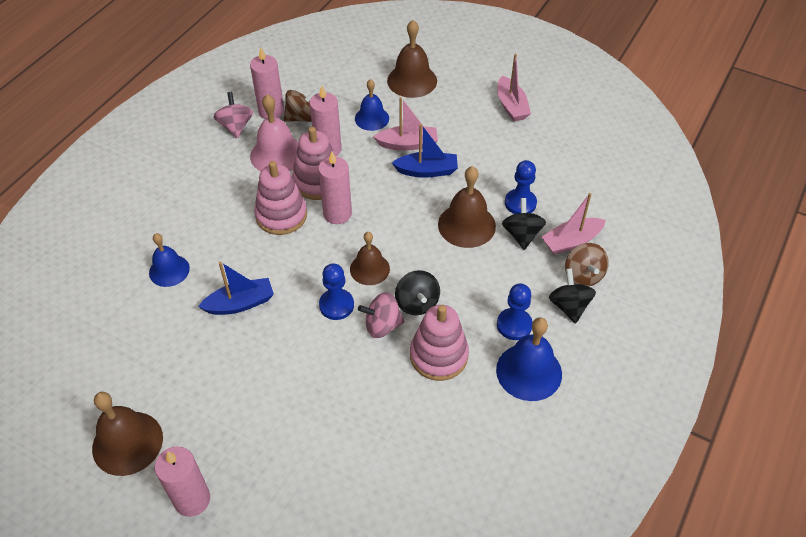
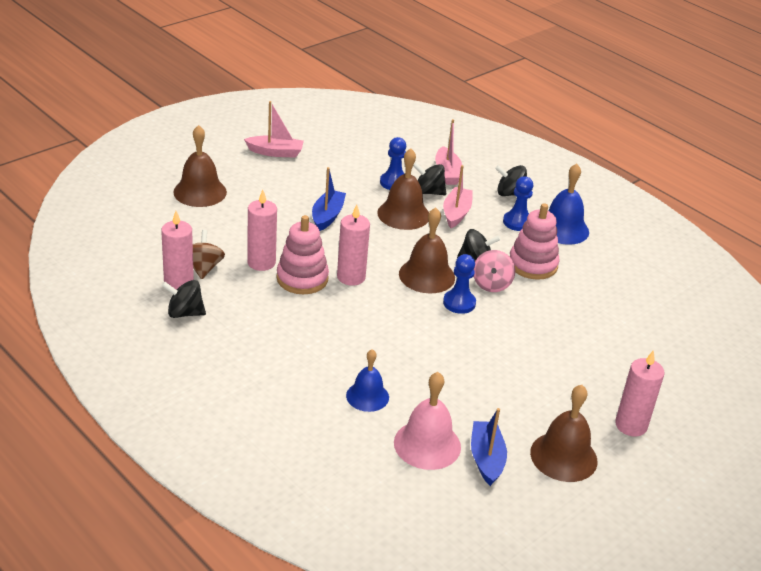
camera: 75 degrees left, 15 degrees down
(236, 126) = (185, 313): pink spinning top -> black spinning top
(240, 303) = (432, 358): blue boat -> blue boat (486, 459)
(277, 154) = (247, 295): pink bell -> pink bell (427, 444)
(281, 215) = (334, 310): pink stacking toy -> none
(369, 269) = (427, 275): brown bell -> brown bell, size x1.50
(372, 118) = (236, 227): blue bell -> none
(408, 144) = (286, 217): pink boat -> pink boat (456, 213)
(583, 275) = (483, 178): brown spinning top -> none

